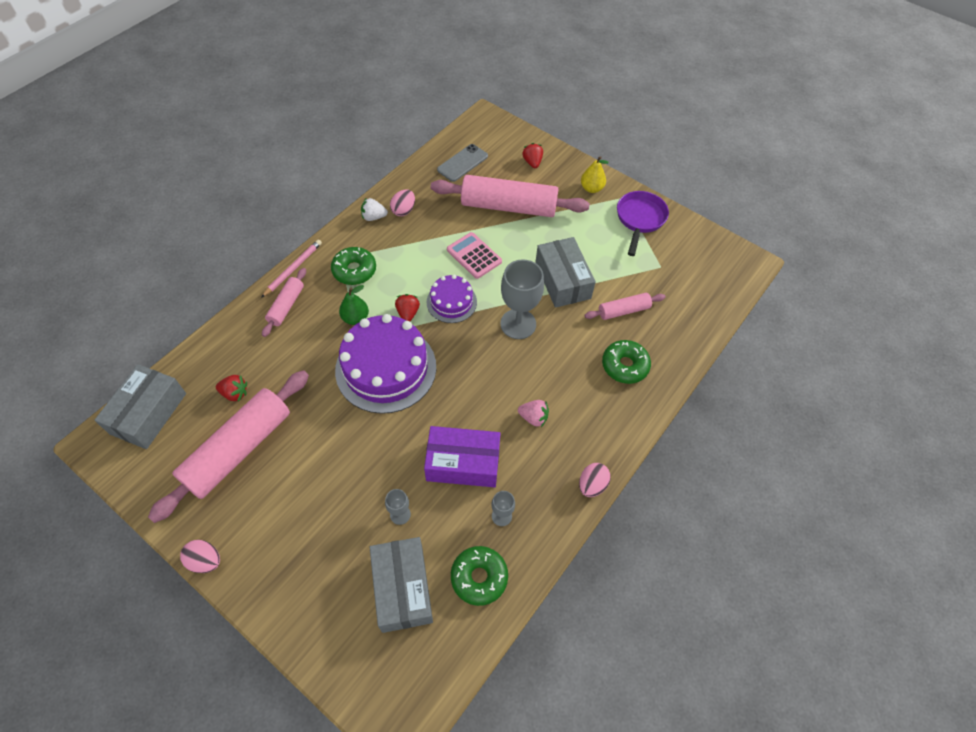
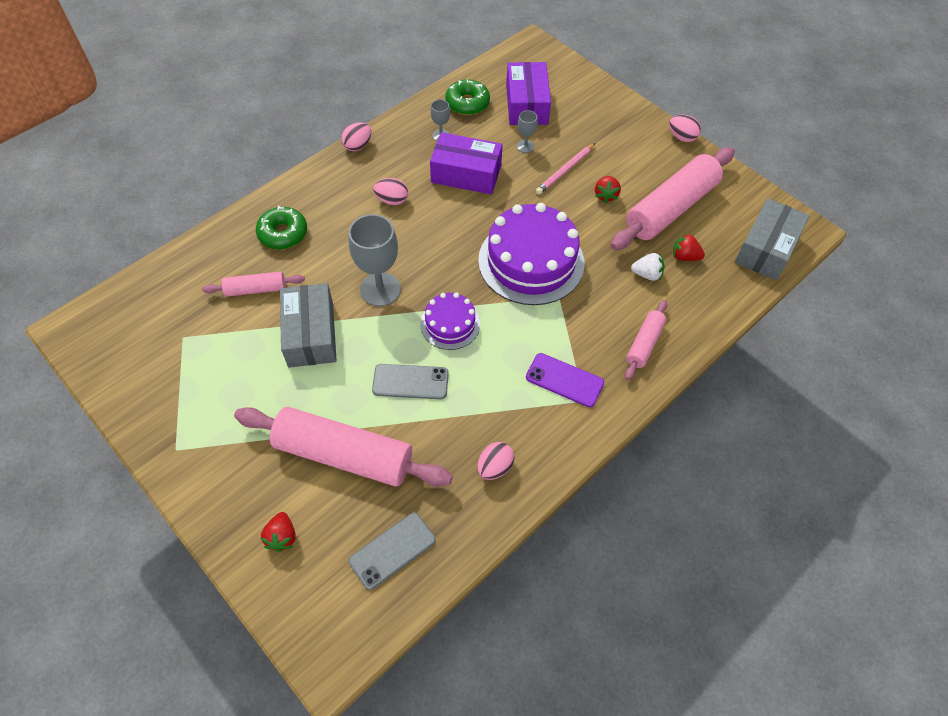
camera: 170 degrees left, 0 degrees up
(293, 269) = (642, 392): pink pencil -> pink pencil (565, 170)
(354, 270) = (564, 380): green donut -> purple phone
(355, 318) = (563, 319): green pear -> none
(374, 217) = (537, 461): white strawberry -> white strawberry (647, 274)
(402, 588) = (526, 104): grey box -> purple box
(408, 313) = (502, 317): red strawberry -> red strawberry (605, 195)
(474, 256) = (410, 382): pink calculator -> grey phone
(533, 417) = (392, 200): pink strawberry -> pink egg
(591, 188) = (212, 472): yellow pear -> none
(639, 219) = (171, 409): purple pan -> none

